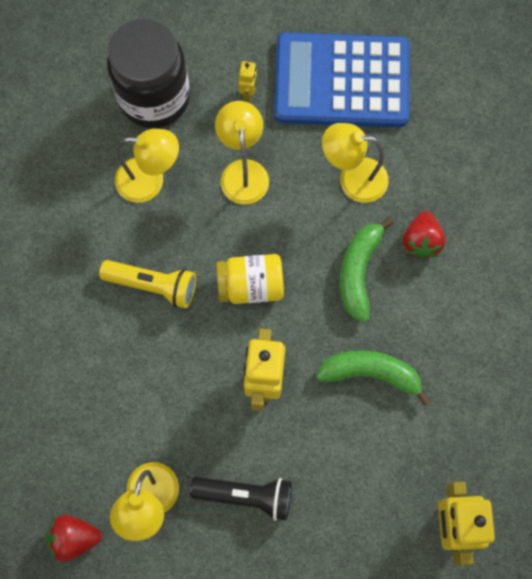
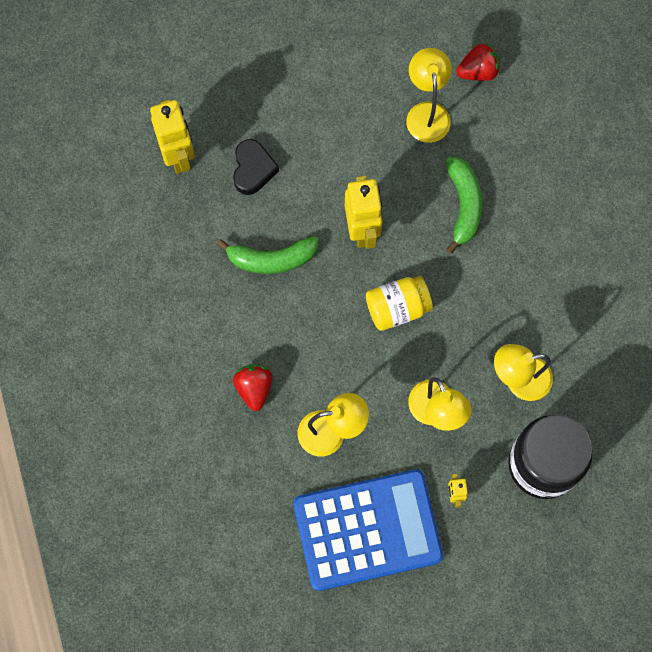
camera: 165 degrees right, 0 degrees up
(153, 285) = (483, 285): yellow flashlight -> none
(246, 496) = (350, 136): black flashlight -> none
(359, 271) = (304, 345): green banana -> green banana (463, 205)
(368, 484) = (253, 169): none -> black heart

